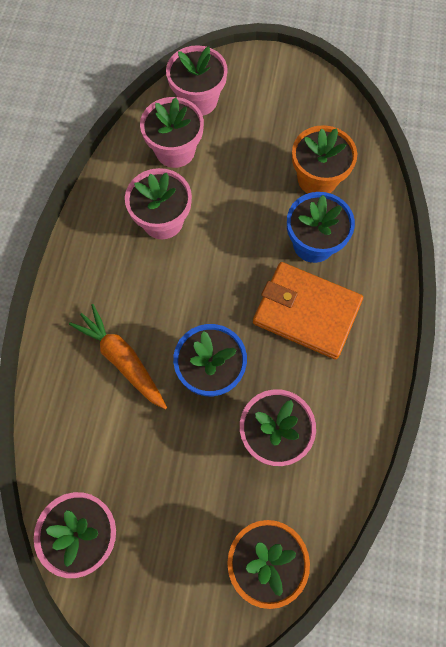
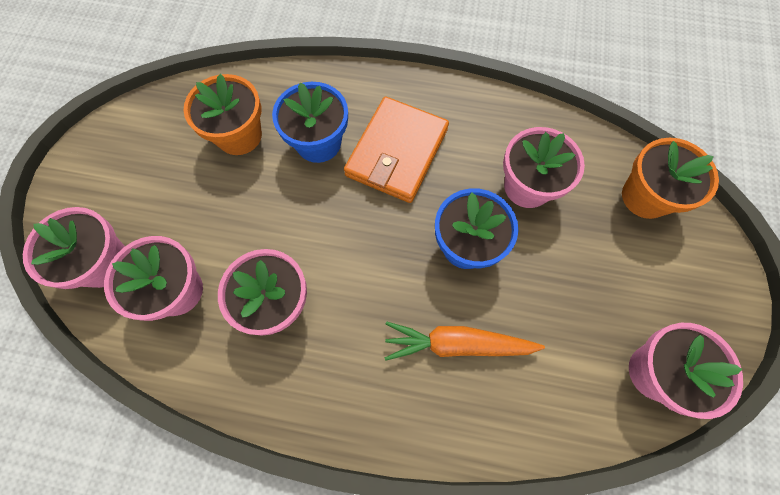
camera: 90 degrees left, 0 degrees up
(122, 359) = (457, 344): orange carrot -> orange carrot turned 45 degrees clockwise

